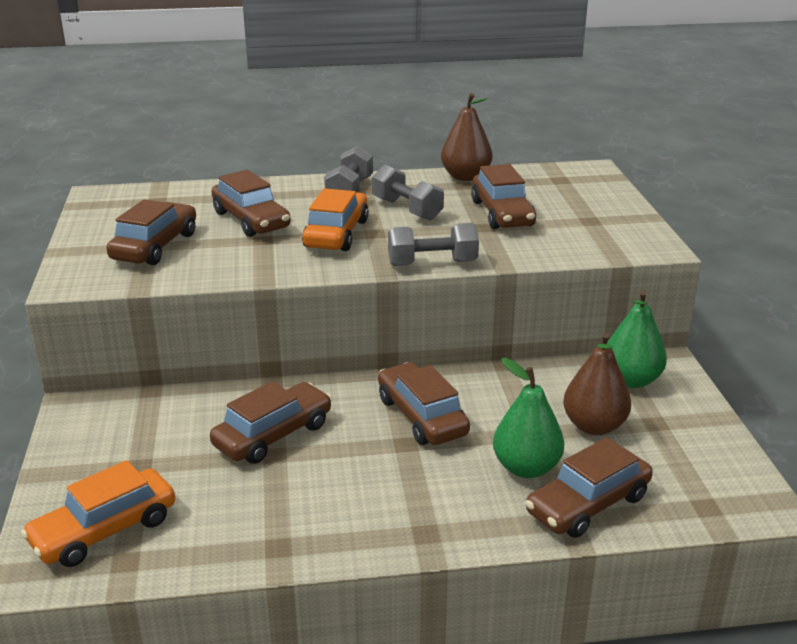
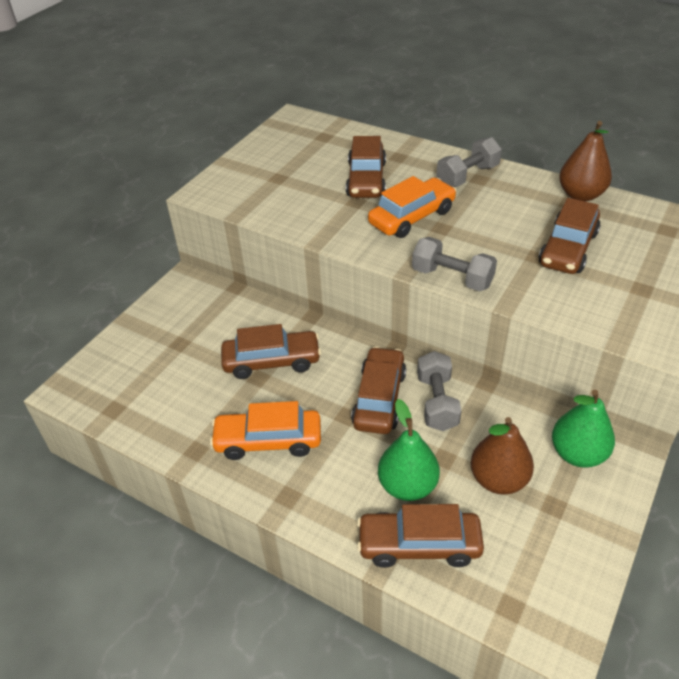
camera: 40 degrees right, 15 degrees up
(104, 530) = (122, 381): orange car -> orange car (268, 441)
(155, 246) = (281, 180): brown car -> none
(407, 209) = (492, 213): grey dumbbell -> grey dumbbell (437, 402)

